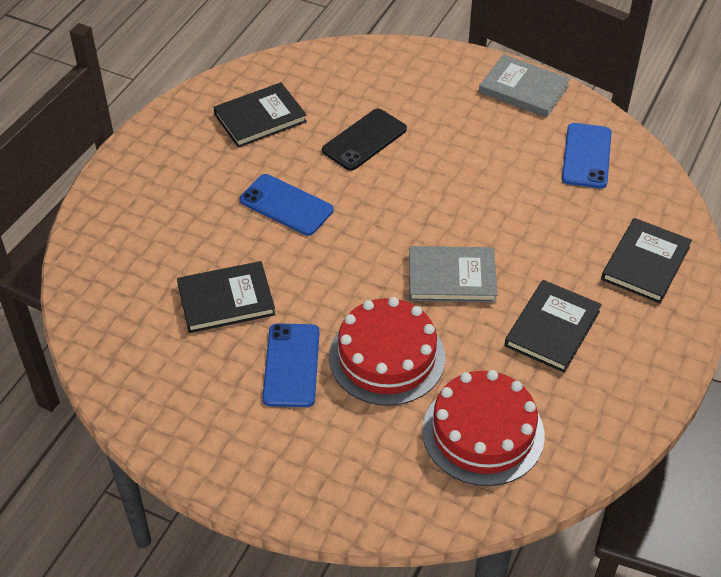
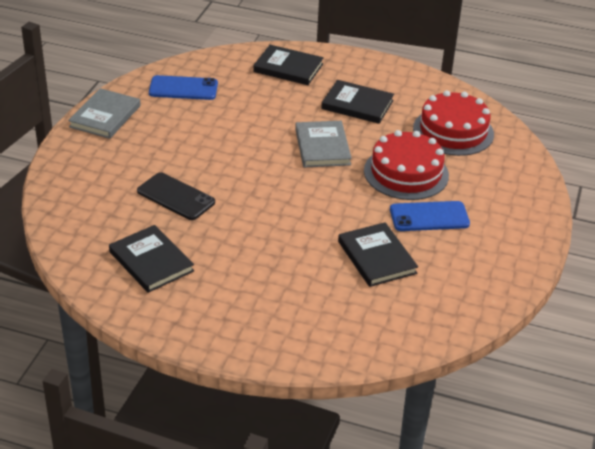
camera: 100 degrees left, 10 degrees down
(286, 205) = (263, 234): blue phone -> none

